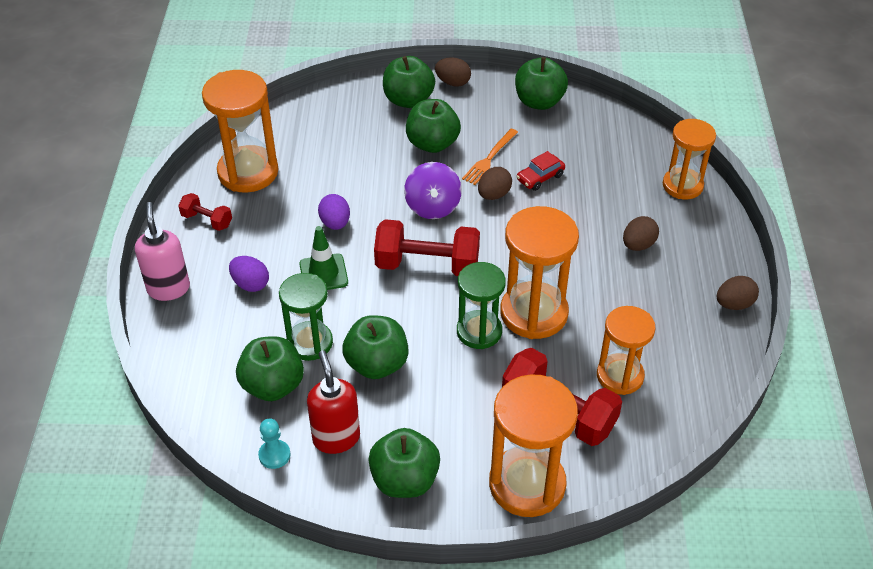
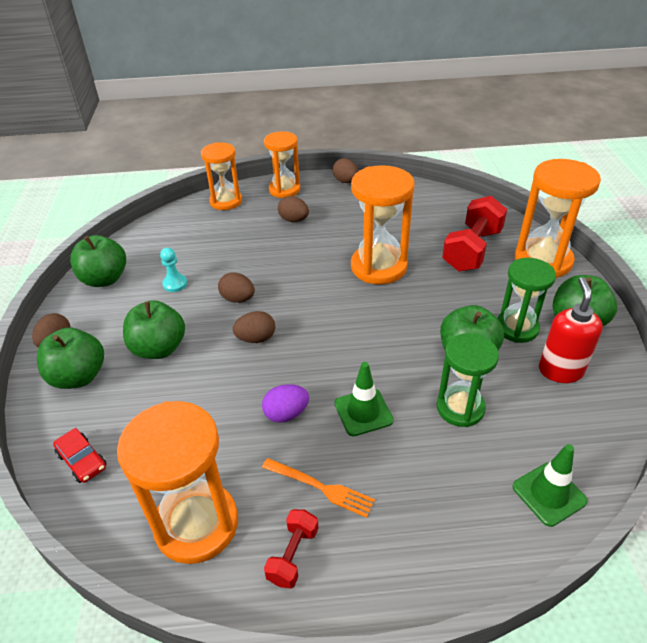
camera: 95 degrees left, 5 degrees down
(168, 288) = (423, 572): pink soap dispenser -> none
(203, 382) = (549, 494): none -> green traffic cone
(250, 284) = (394, 478): purple egg -> none
(273, 385) = (525, 428): green apple -> none
(274, 455) = (602, 412): turquoise pawn -> turquoise pawn (175, 284)
(336, 438) = (560, 370): red soap dispenser -> red soap dispenser turned 120 degrees clockwise
(427, 265) = (336, 334): red dumbbell -> none
(432, 207) = (256, 338): purple spinning top -> brown egg
(479, 331) = (408, 295): green hourglass -> green hourglass (516, 328)
(489, 158) = (186, 306): orange fork -> orange fork (321, 487)
(540, 177) = (214, 272): red car -> red car (82, 461)
(620, 376) = (427, 225): orange hourglass -> orange hourglass (284, 189)

